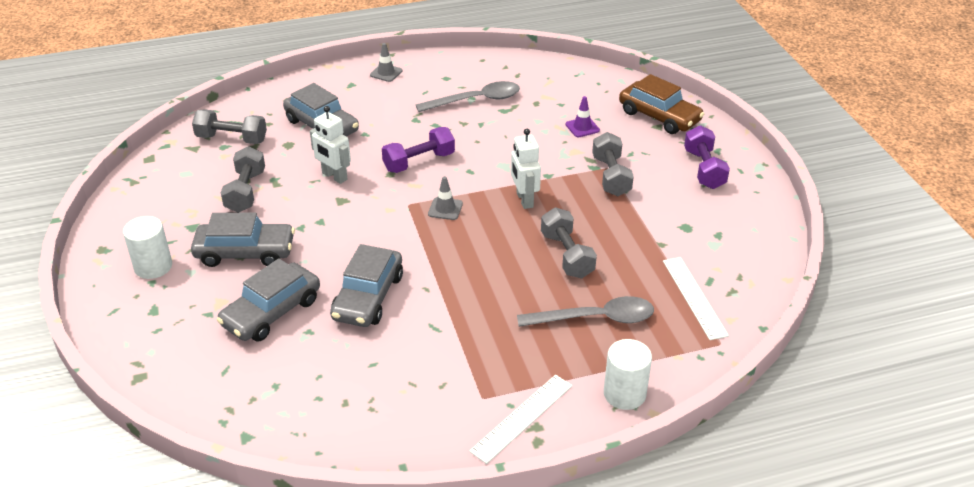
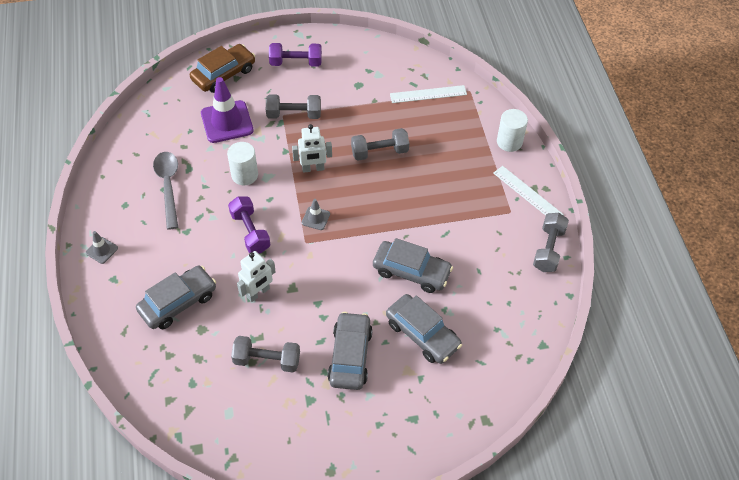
camera: 85 degrees left, 15 degrees up
(153, 266) = (359, 425): white cylinder -> white cylinder (244, 175)
(232, 139) = (181, 377): grey dumbbell -> grey dumbbell (548, 249)
(582, 127) = (227, 122): purple traffic cone -> purple traffic cone, size x2.08
(595, 318) = (444, 146): grey spoon -> none

